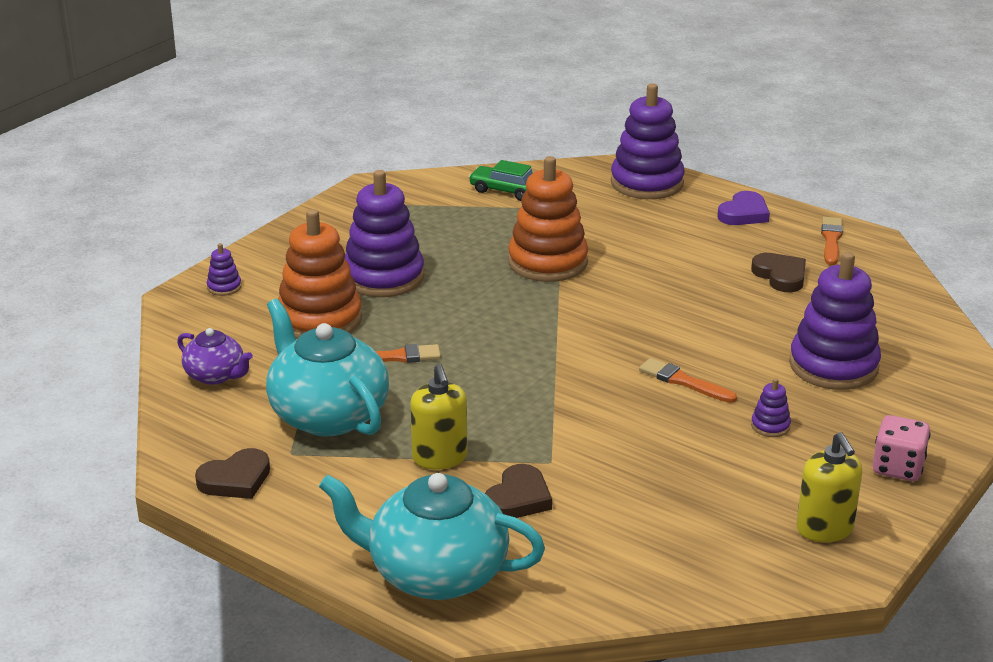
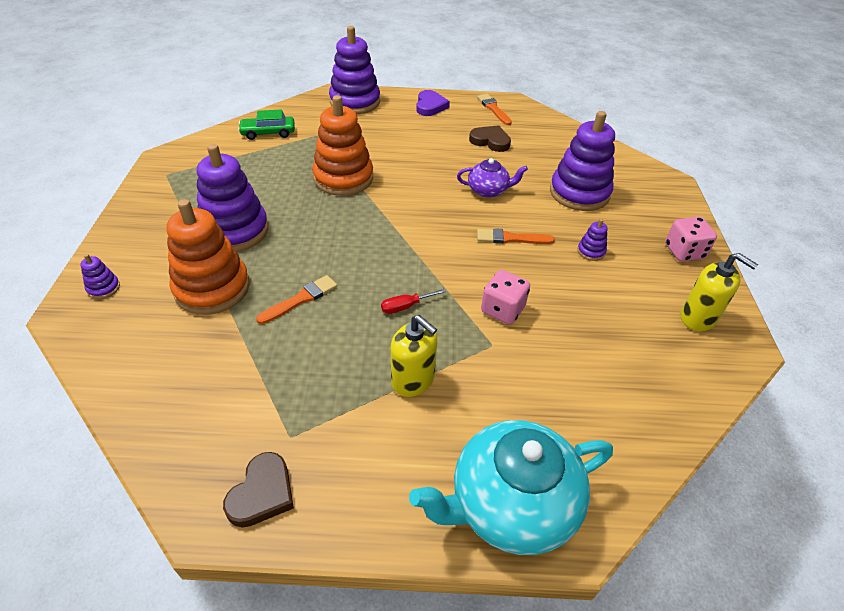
camera: 35 degrees left, 15 degrees up
(216, 375) = (159, 383): purple teapot -> purple teapot (488, 190)
(328, 415) = (291, 380): turquoise teapot -> none
(493, 399) = (405, 306): none -> red screwdriver
(518, 498) = (501, 390): brown heart -> none
(596, 439) = (502, 310): none -> pink dice

